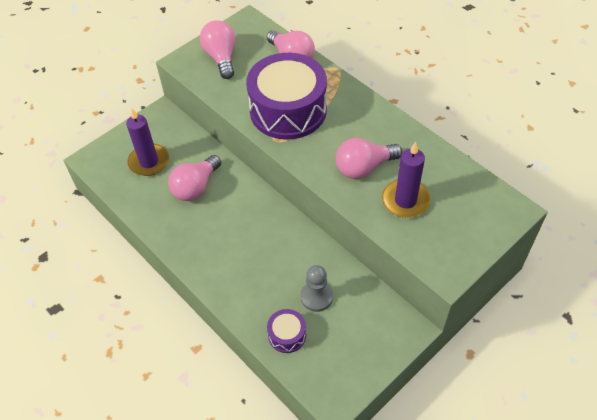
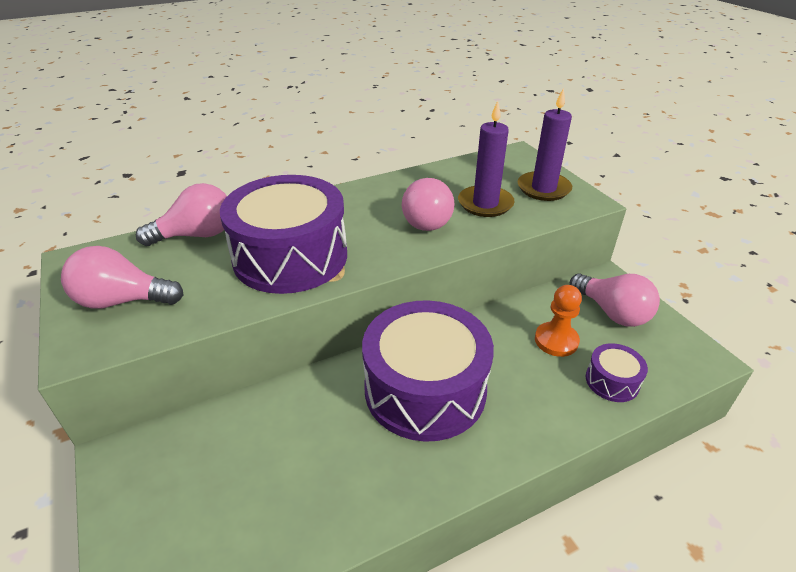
camera: 75 degrees left, 15 degrees down
(149, 162) = (217, 499): purple candle -> purple candle (543, 189)
(196, 187) = (317, 435): pink light bulb -> pink light bulb (612, 312)
(245, 228) = (425, 389): none -> purple drum
(316, 297) = (556, 340): grey pawn -> orange pawn

